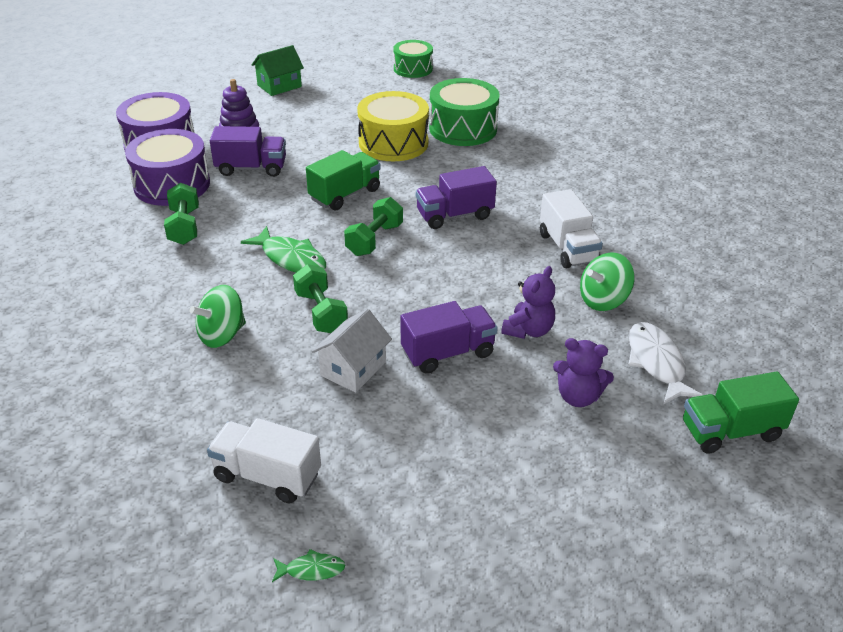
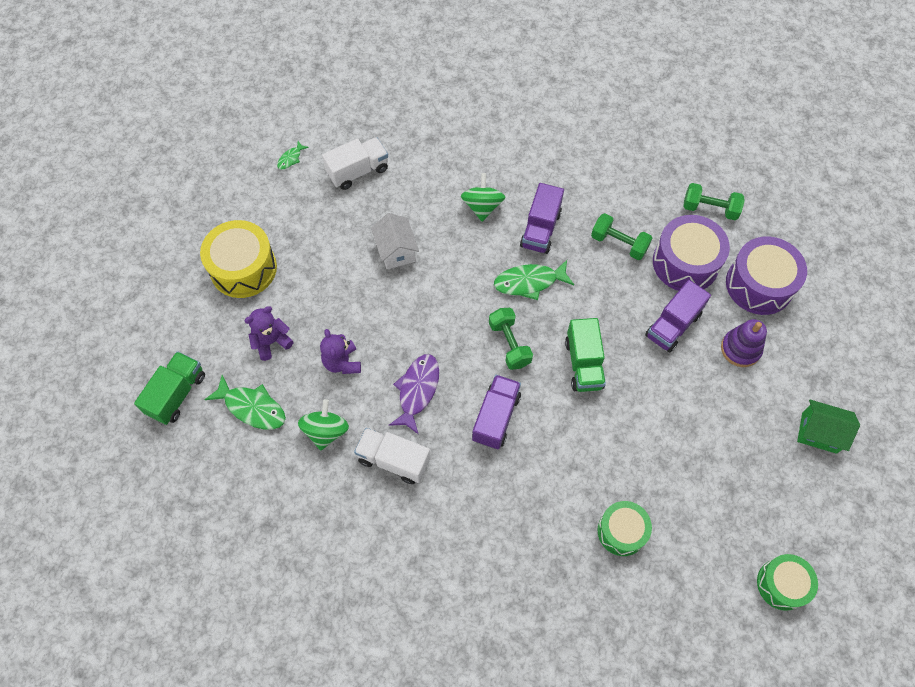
camera: 130 degrees right, 25 degrees up
(279, 86) = (819, 432): green house -> green house turned 75 degrees counterclockwise
(321, 312) = (459, 265): green dumbbell -> green dumbbell (710, 209)
(393, 143) = (638, 453): yellow drum -> yellow drum (243, 268)
(448, 353) = (364, 305): purple truck -> purple truck (540, 229)
(463, 128) = (621, 531): green drum -> green drum, size x0.64
(490, 268) = (417, 390): none -> purple fish
(656, 363) = (252, 407): white fish -> green fish

